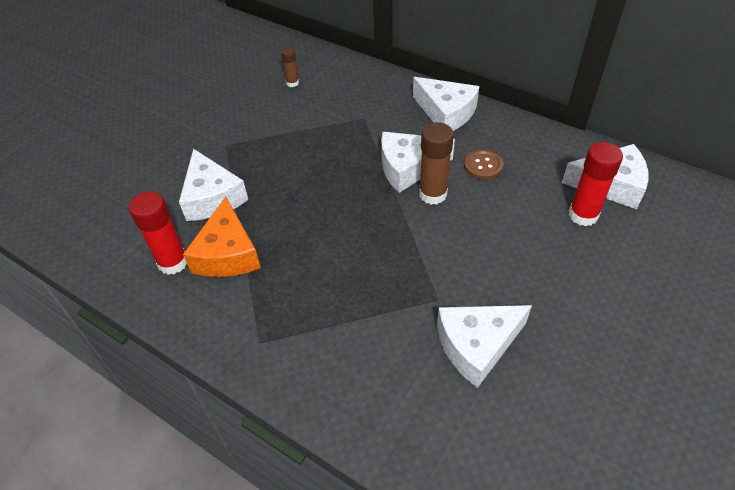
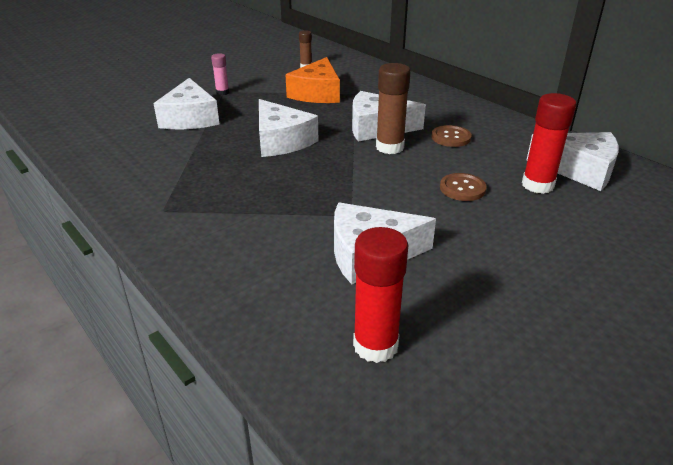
camera: 15 degrees right, 15 degrees down
(173, 262) = (128, 149): red glue stick -> red glue stick (375, 345)
(225, 147) = (222, 92): none -> pink glue stick
(227, 253) = (177, 152): orange cheese -> orange cheese (317, 93)
(446, 113) = (434, 101): white cheese -> white cheese (281, 141)
(521, 237) = (462, 188): none -> brown button

